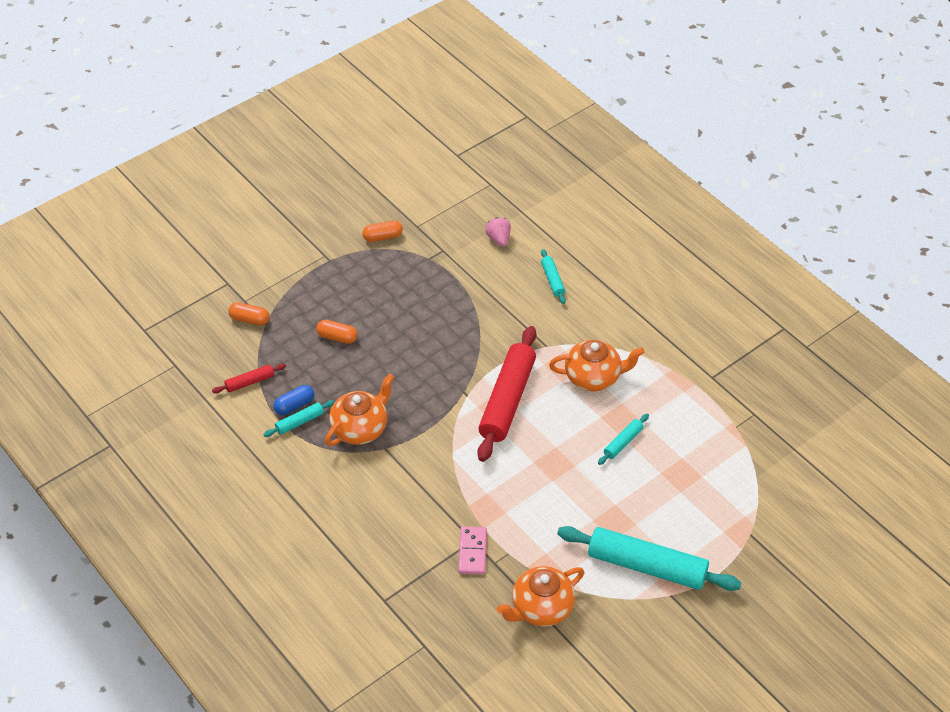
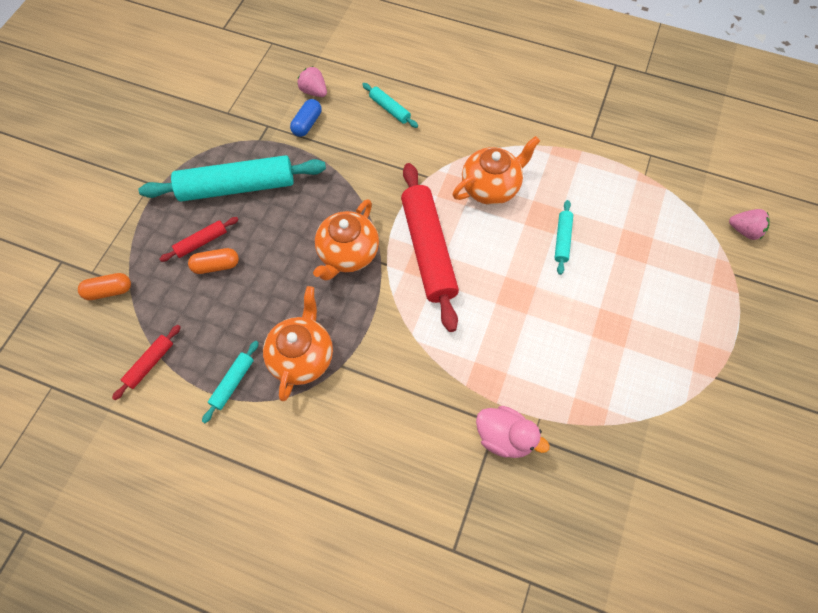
camera: 30 degrees left, 15 degrees up
(294, 405) = (216, 366): blue capsule -> blue capsule (307, 124)
(336, 315) = (201, 242): none -> red rolling pin
(382, 237) = (199, 138): orange capsule -> none
(472, 552) = (504, 437): pink domino -> pink duck
(541, 608) = (612, 464): orange teapot -> orange teapot (347, 254)
(647, 566) = (673, 358): turquoise rolling pin -> turquoise rolling pin (237, 187)
(788, 508) = (744, 230): none -> pink strawberry

